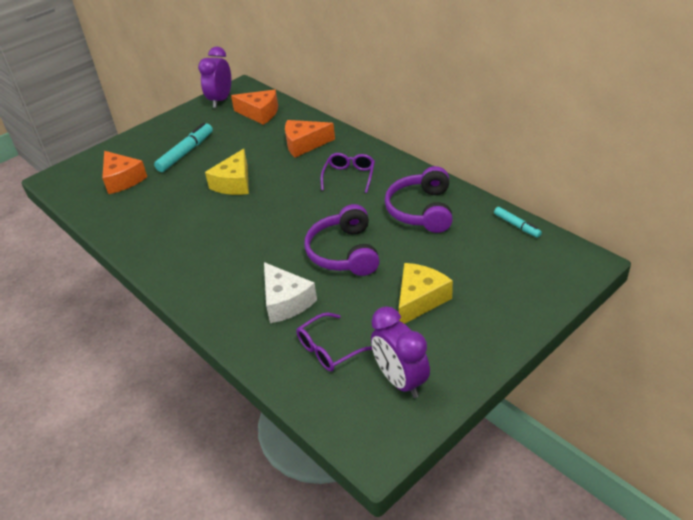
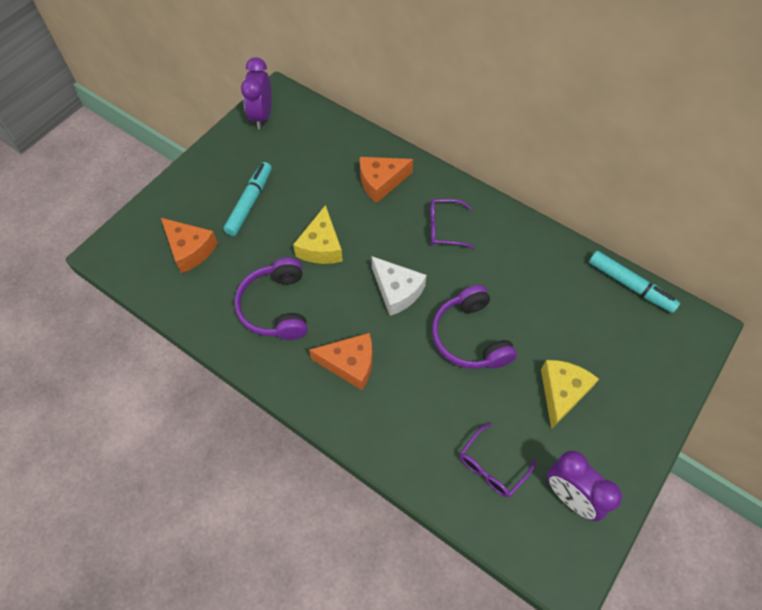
camera: 15 degrees left, 20 degrees up
(260, 113) = (315, 136): orange cheese -> orange cheese (350, 364)
(286, 302) = (430, 410): white cheese -> white cheese (397, 291)
(349, 176) = (444, 228): purple glasses -> purple glasses turned 90 degrees counterclockwise
(422, 210) = (532, 272): purple headphones -> purple headphones (276, 307)
(516, 225) = (630, 285): turquoise marker -> turquoise marker, size x1.72

